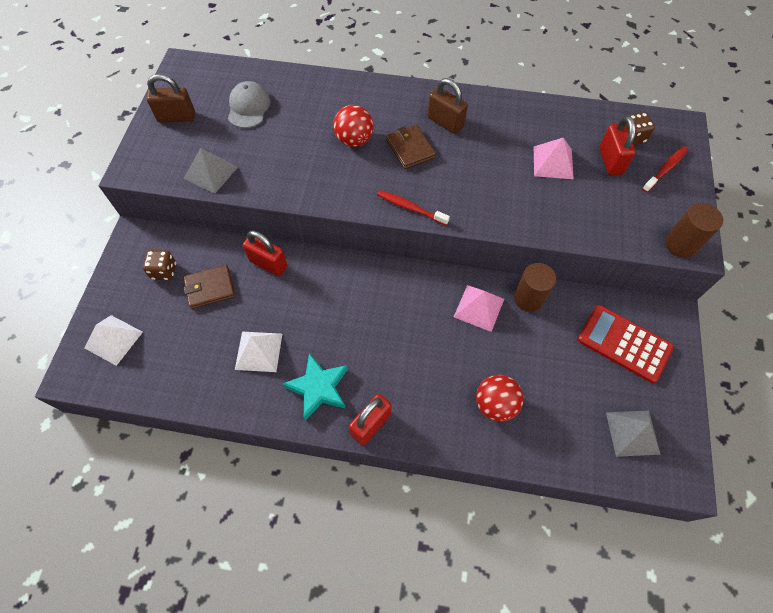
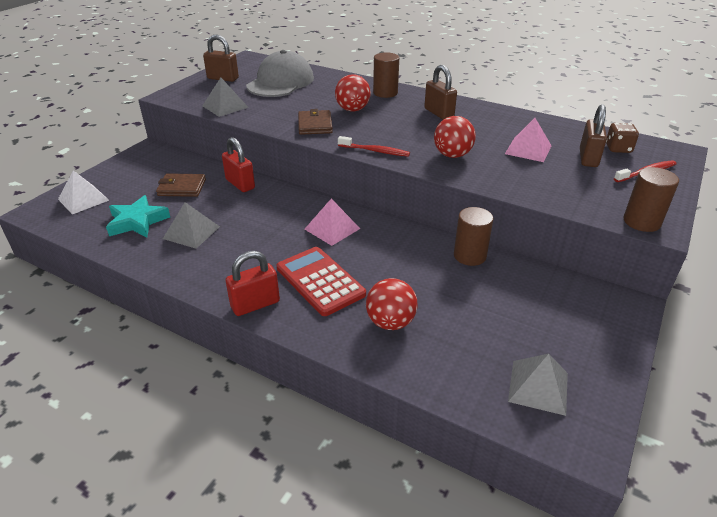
camera: 20 degrees right, 25 degrees down
(164, 271) = (154, 171): brown dice -> none
(248, 107) = (280, 82): grey cap -> grey cap, size x1.65
(259, 351) = (191, 232): white pyramid -> grey pyramid
(318, 388) = (225, 267): turquoise star -> turquoise star (137, 221)
(374, 98) = (385, 93): none -> brown cylinder
(410, 149) = (398, 121): brown wallet -> brown wallet (315, 125)
(410, 208) = (375, 151): red toothbrush -> red toothbrush turned 150 degrees clockwise
(479, 308) = (414, 251): pink pyramid -> pink pyramid (332, 228)
(487, 192) = (452, 155): none -> red ball
(610, 161) = (588, 158): red padlock -> brown padlock
(624, 343) = (561, 312): red calculator -> red calculator (320, 281)

